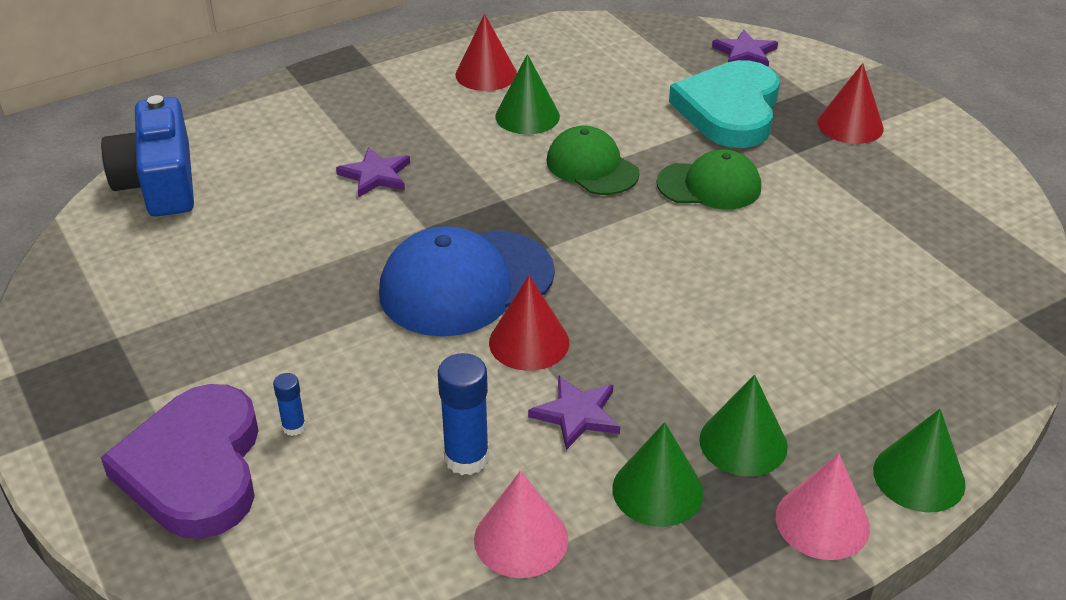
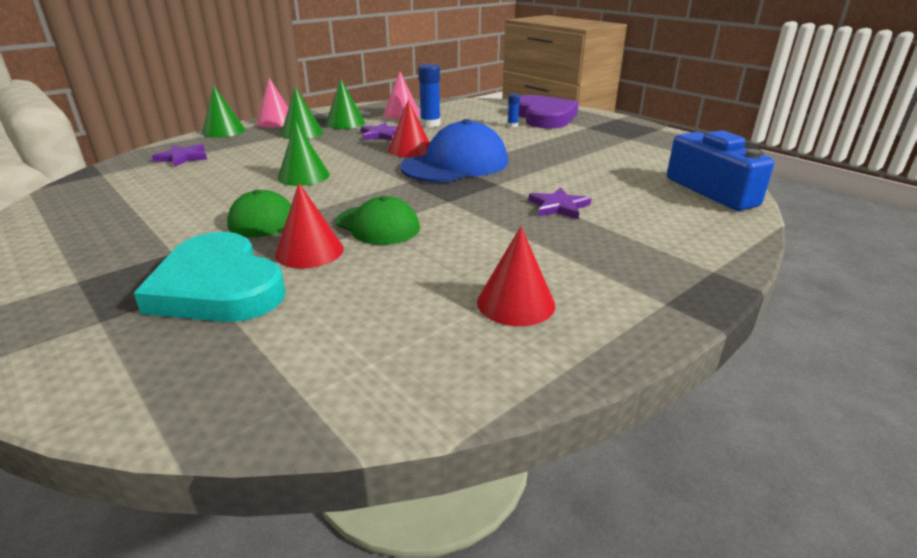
camera: 170 degrees right, 10 degrees down
(527, 116) = (448, 261): green cone -> green cone (303, 176)
(730, 110) = (218, 287): turquoise heart -> turquoise heart turned 135 degrees clockwise
(745, 53) = (142, 376): purple star -> purple star (183, 157)
(850, 125) = (85, 283): red cone -> red cone (309, 251)

